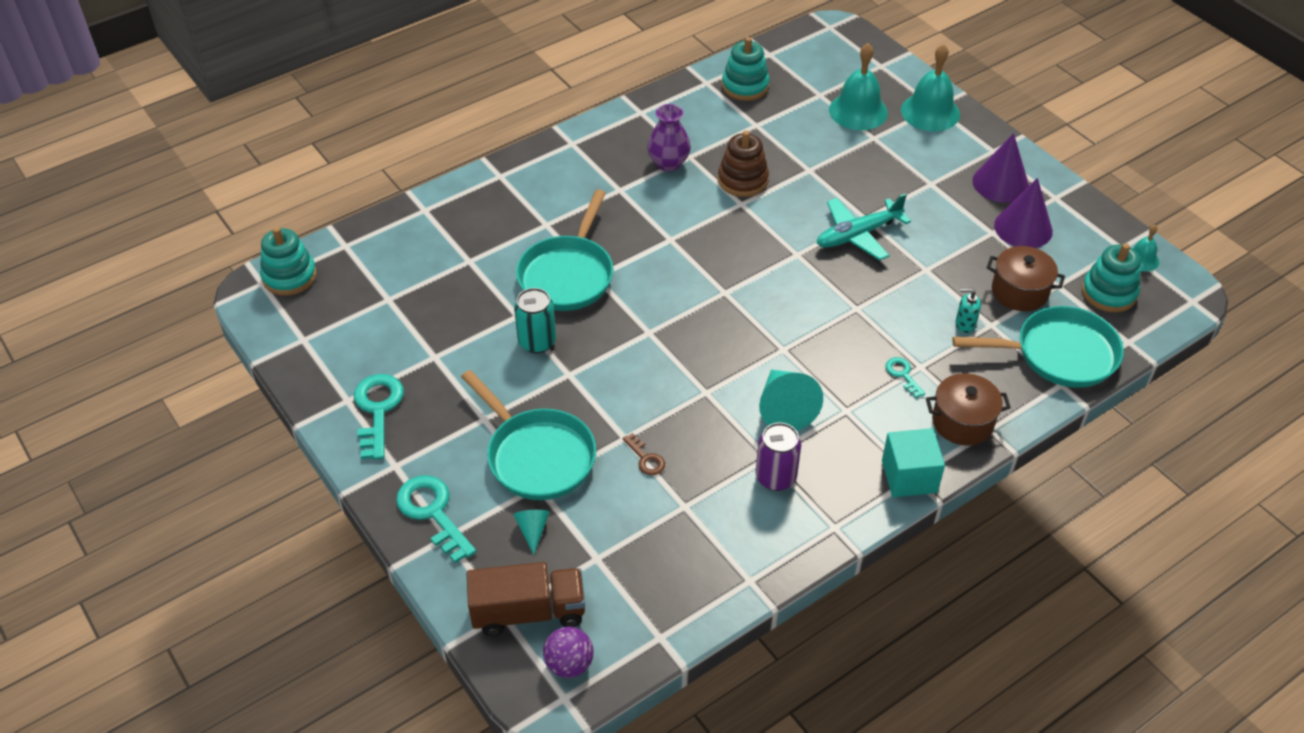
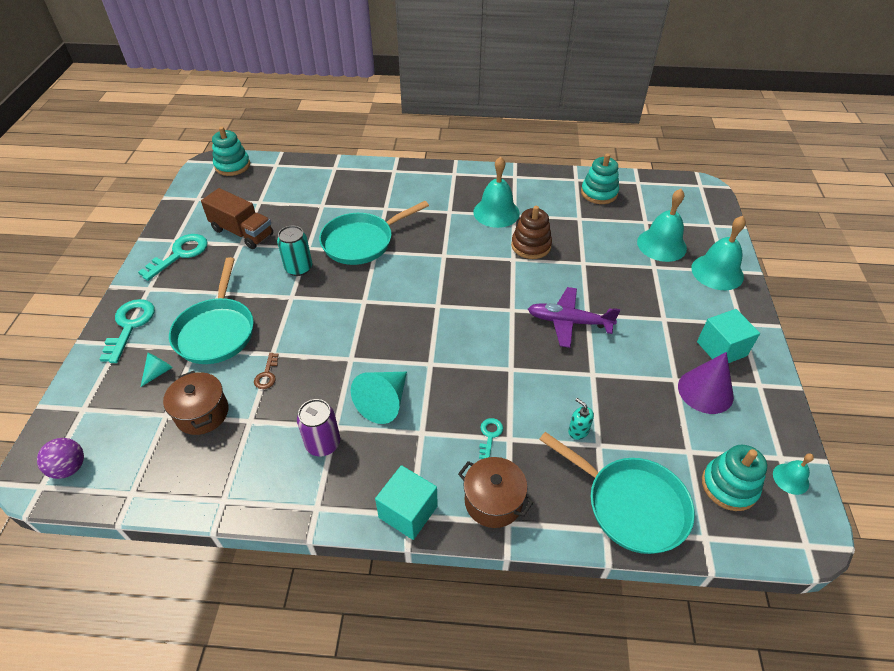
camera: 40 degrees right, 0 degrees up
(528, 612) = (94, 418): brown truck -> brown truck (242, 232)
(668, 163) = (496, 212): purple vase -> turquoise bell
(858, 235) = (569, 322): turquoise plane -> purple plane
(1000, 183) = (721, 349): purple cone -> turquoise cube
(1019, 291) = (650, 435): brown pot -> brown pot (202, 413)

